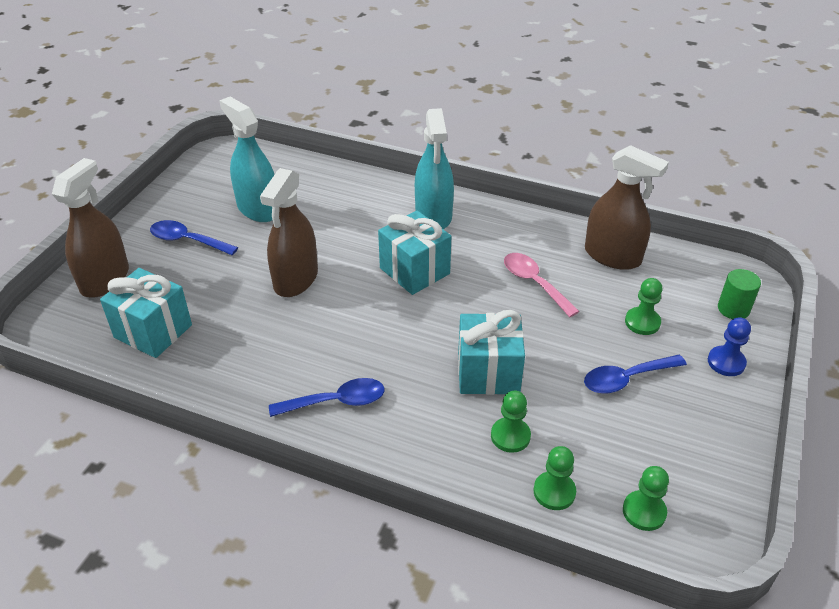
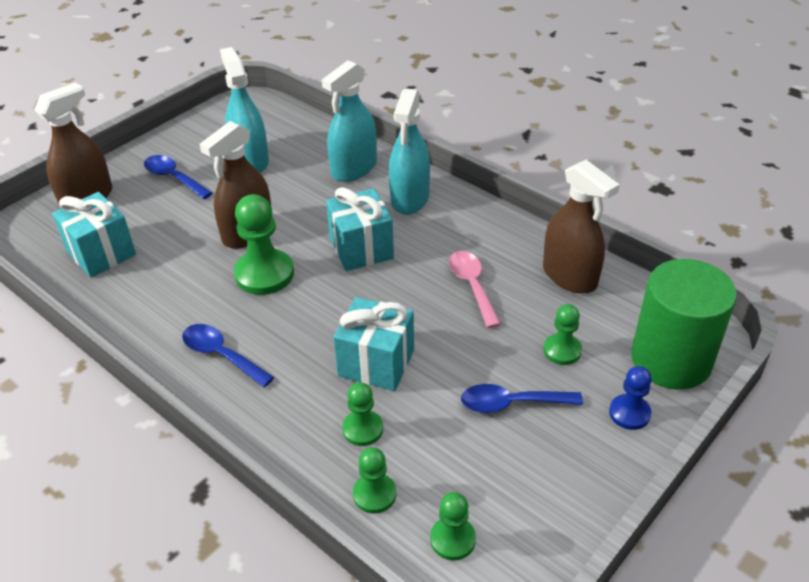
camera: 20 degrees right, 0 degrees up
(335, 315) = (264, 274): none -> green pawn
(336, 401) = (221, 355): blue spoon -> blue spoon turned 150 degrees counterclockwise
(365, 197) = (354, 168): none -> turquoise spray bottle
(733, 309) = (671, 360): green cylinder -> green cylinder, size x2.26

